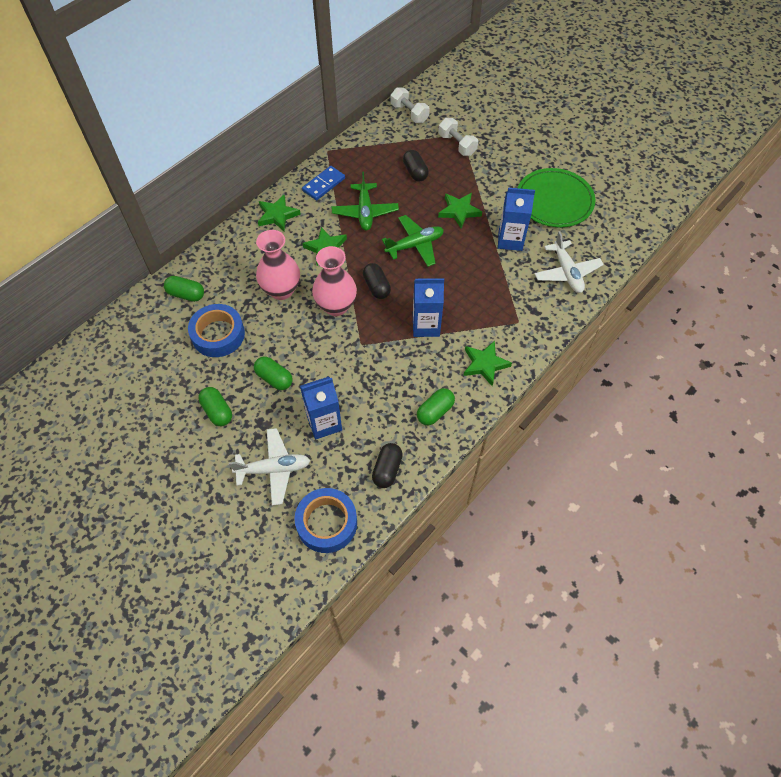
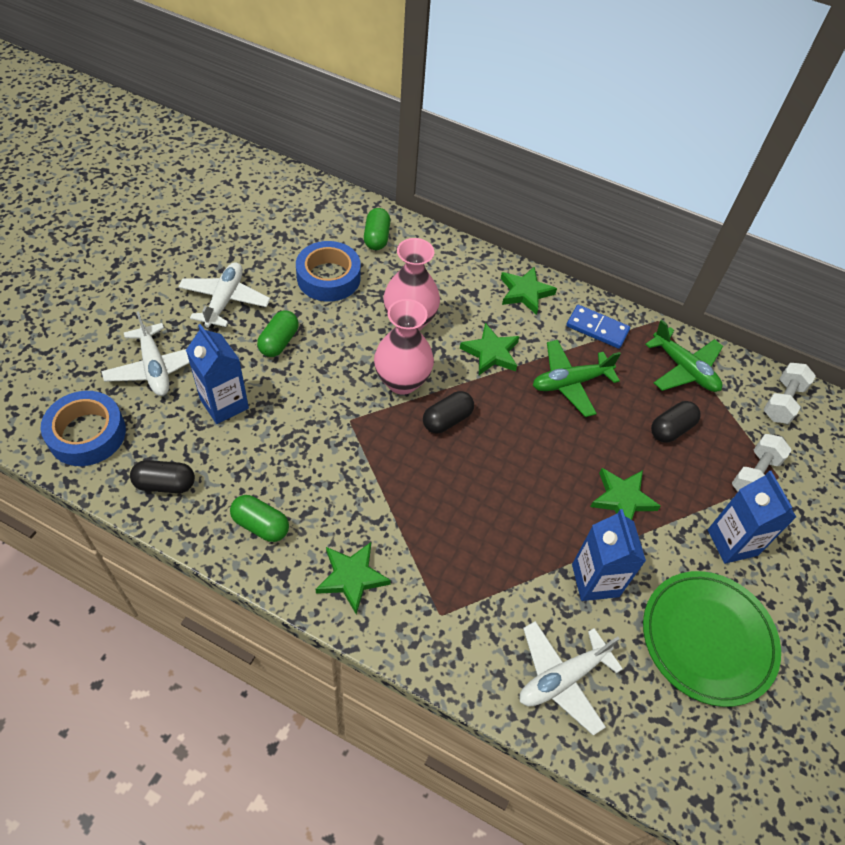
camera: 70 degrees right, 5 degrees down
(217, 411) = (225, 300): green capsule -> white plane
(415, 245) = (535, 452): green plane -> green plane (684, 369)
(426, 326) = (399, 490): blue carton -> blue carton (732, 542)

